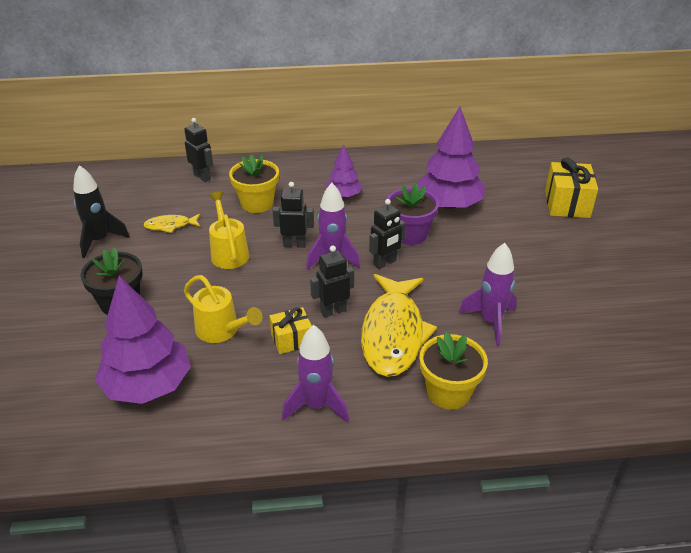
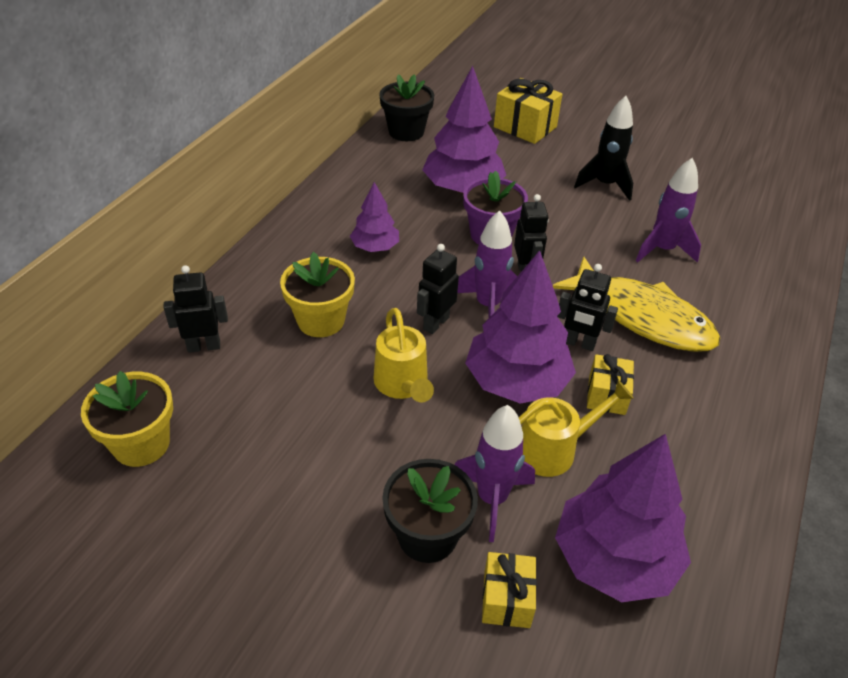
camera: 60 degrees left, 5 degrees up
(92, 349) = (507, 599): none -> yellow gift
(100, 240) = (253, 513): black rocket -> black rocket (605, 185)
(170, 226) = (291, 420): yellow fish -> none
(229, 252) = (403, 385): yellow watering can -> yellow watering can turned 120 degrees counterclockwise
(270, 295) = (516, 382): none -> purple tree
(316, 406) = (721, 418): purple rocket -> purple rocket (492, 499)
(333, 311) = (579, 343): black robot -> black robot turned 75 degrees counterclockwise
(448, 392) = (744, 320): yellow flower pot -> yellow flower pot (141, 444)
(484, 159) = (406, 132): none -> black flower pot

